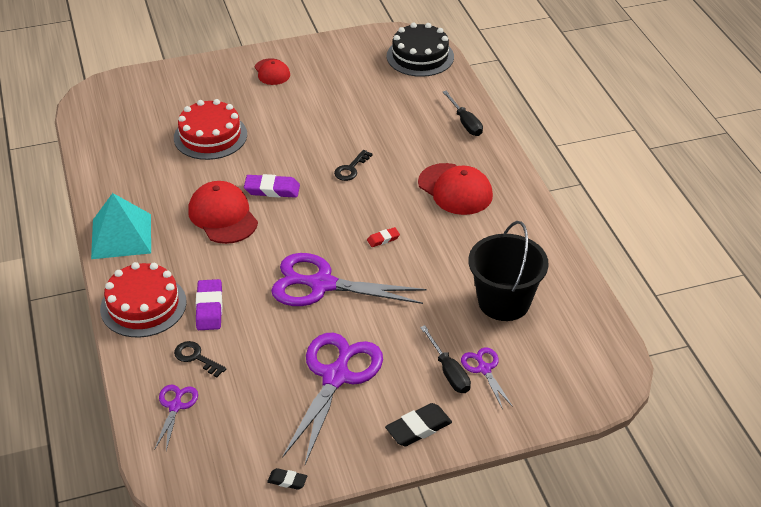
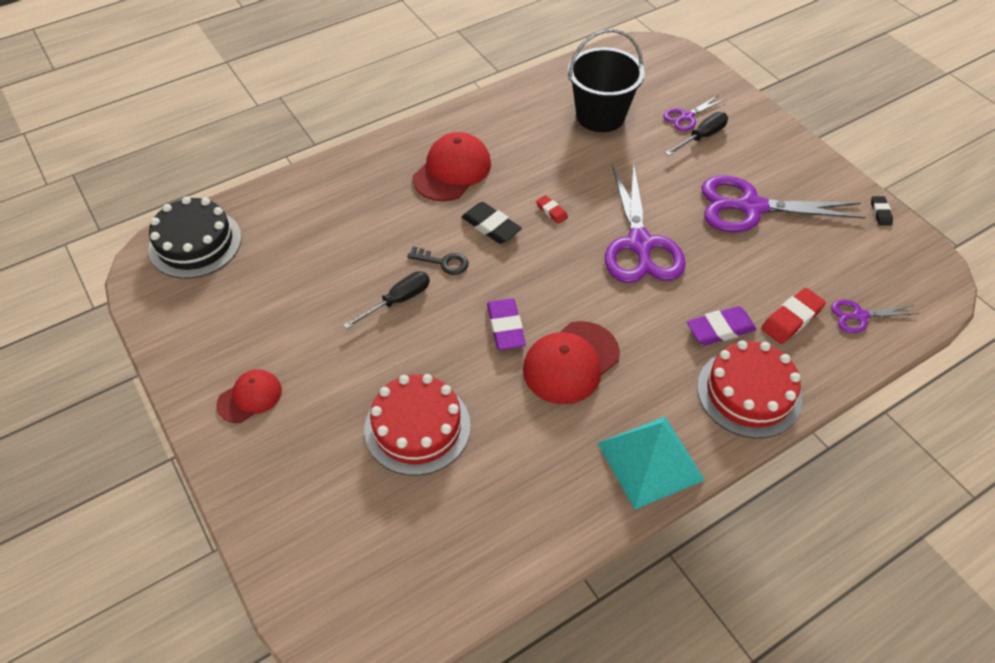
camera: 105 degrees left, 10 degrees up
(196, 357) = (791, 319): black key -> red eraser
(418, 428) = (773, 144): black eraser -> black eraser (491, 226)
(465, 123) = (331, 181): black screwdriver -> black screwdriver (398, 301)

